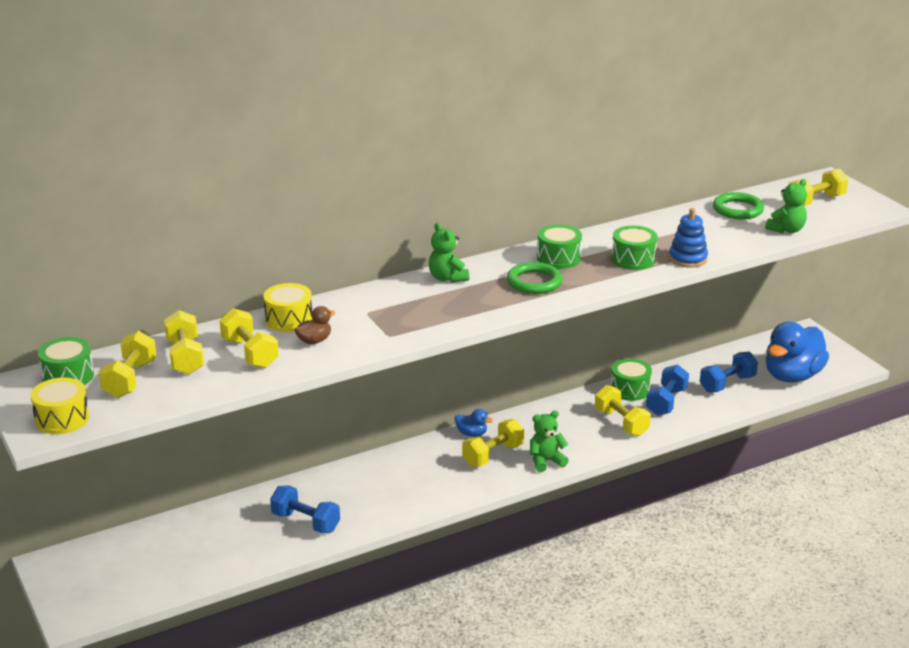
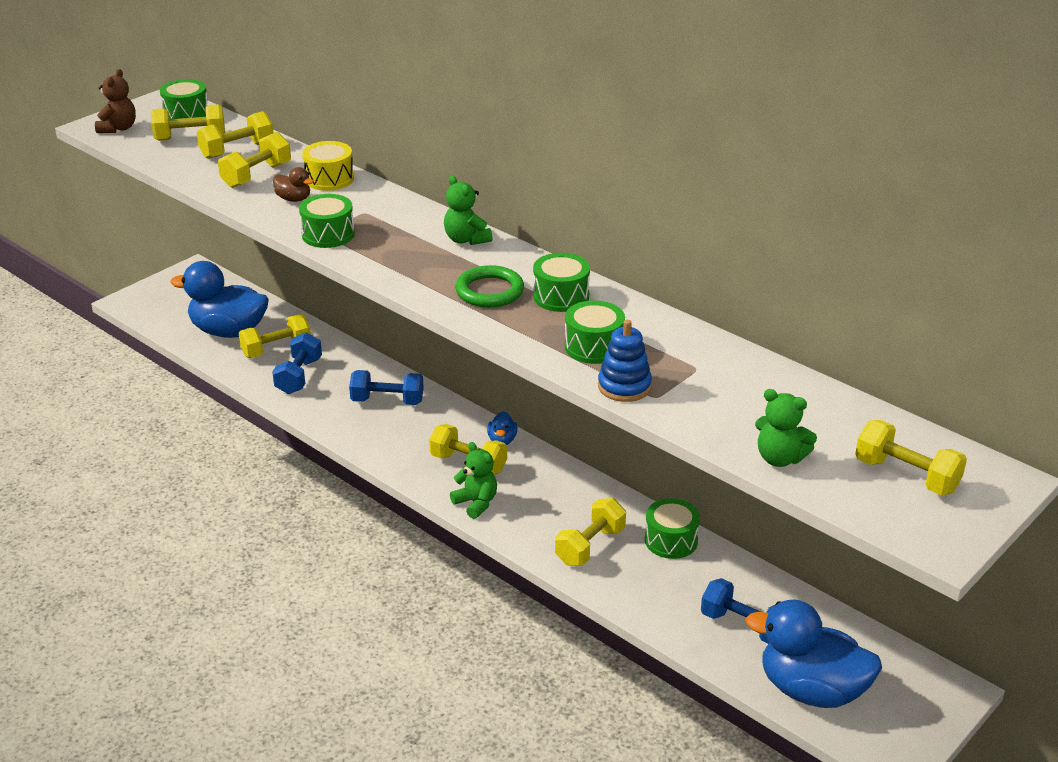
camera: 70 degrees right, 5 degrees up
(62, 419) = (118, 128): yellow drum -> brown teddy bear
(192, 554) = (228, 331): none -> blue duck
(249, 529) = (276, 349): none -> yellow dumbbell
(394, 333) = (328, 234): none -> green drum
(447, 278) = (466, 239): green teddy bear -> green teddy bear turned 75 degrees counterclockwise
(666, 402) = (662, 576): blue dumbbell -> blue dumbbell (387, 401)
(737, 209) = (813, 408): green ring -> none

